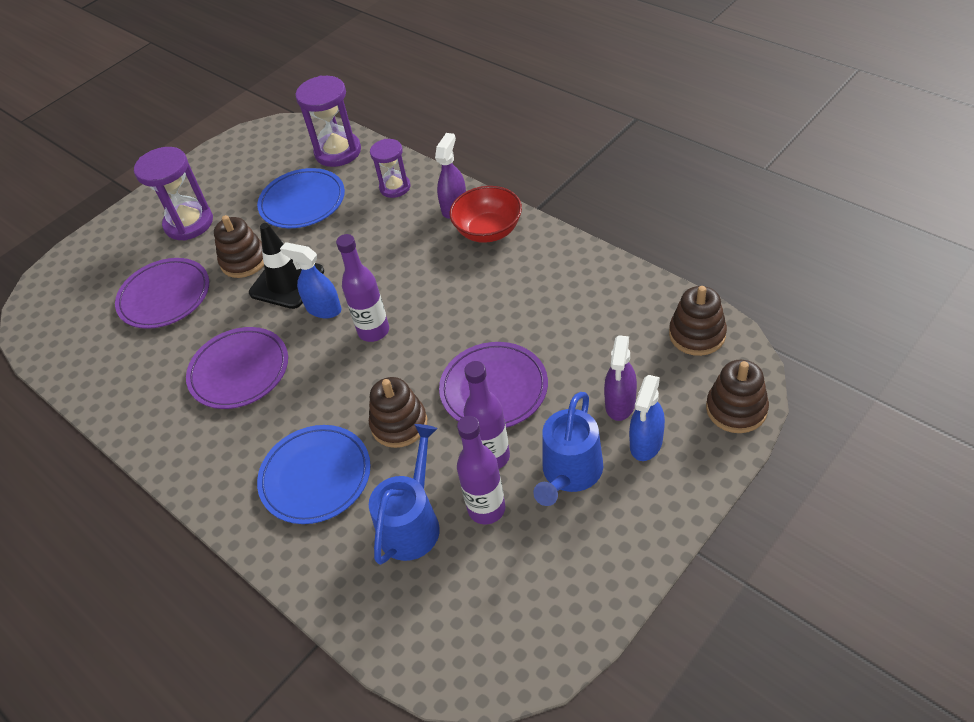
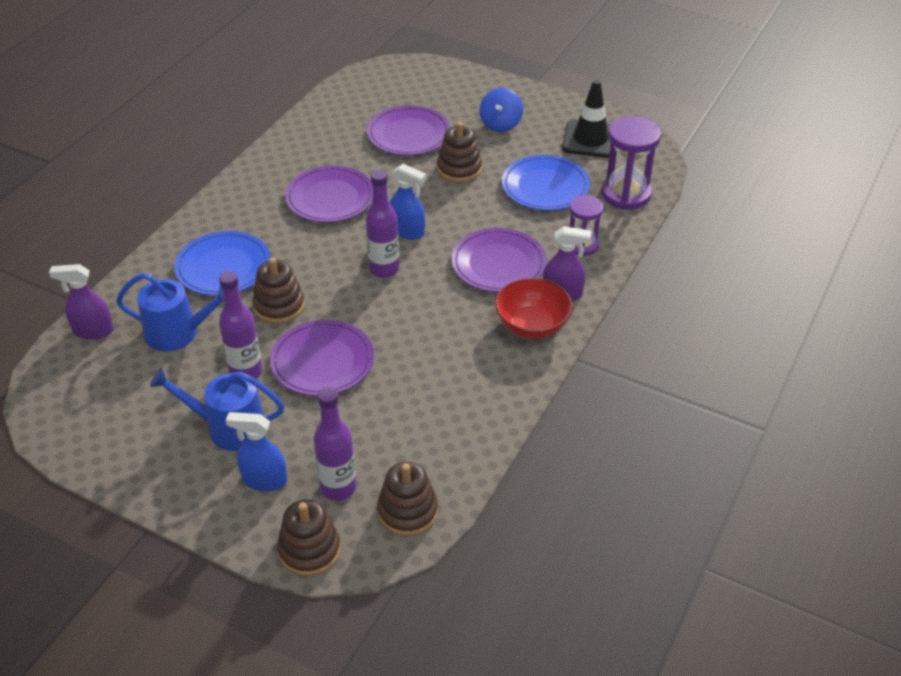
camera: 70 degrees right, 5 degrees down
(189, 223) = (500, 124): purple hourglass -> blue spinning top
(287, 282) = (437, 201): black traffic cone -> black traffic cone (590, 139)
(323, 309) = (407, 231): blue spray bottle -> blue spray bottle turned 105 degrees clockwise
(399, 245) = (498, 264): none -> purple plate
(486, 509) = (191, 377): purple bottle -> purple bottle (338, 488)
(620, 404) = (310, 456): purple spray bottle -> purple spray bottle (93, 331)

